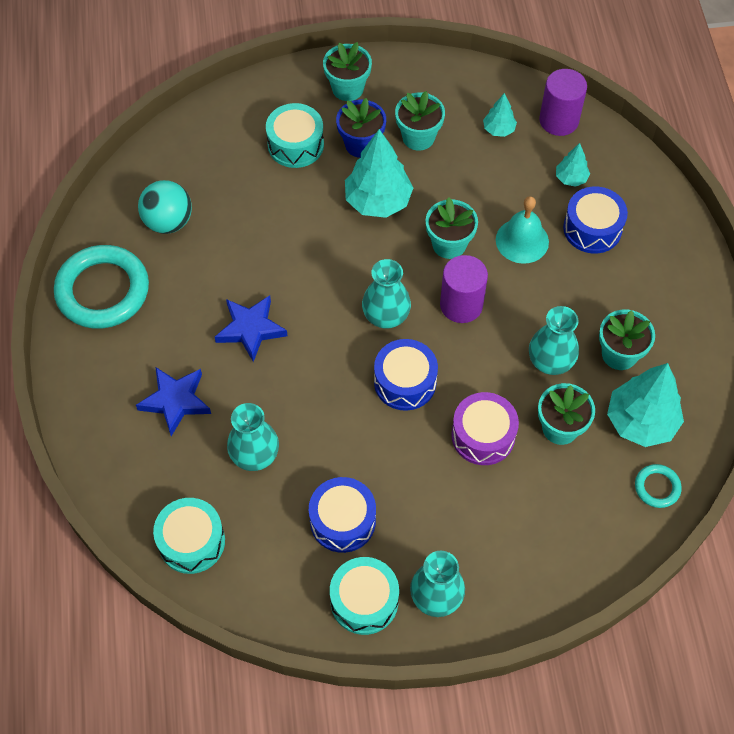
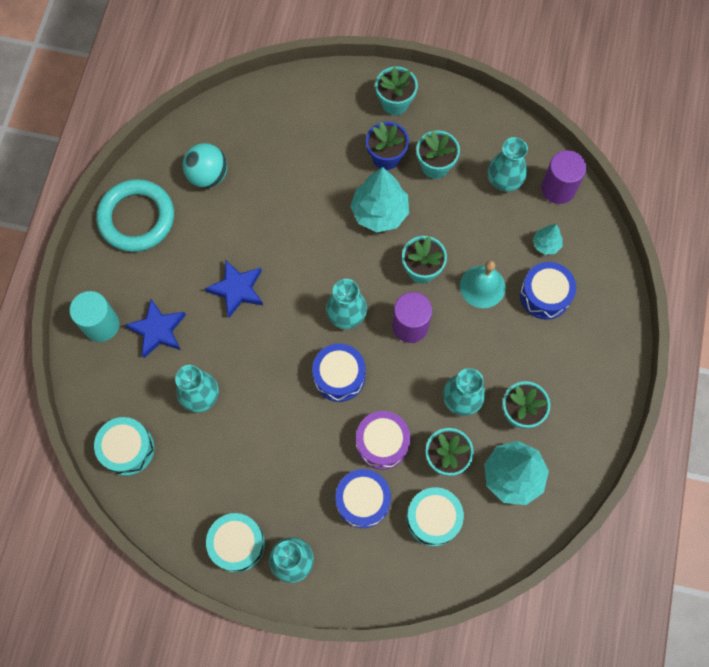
camera: 20 degrees right, 10 degrees up
(106, 417) = (101, 325): none -> turquoise cylinder
(295, 145) = (333, 140): turquoise drum -> turquoise drum (433, 518)
(342, 521) = (246, 474): blue drum -> blue drum (362, 500)
(498, 129) = (504, 180): turquoise tree -> turquoise vase
(657, 487) = (502, 535): turquoise ring -> none

